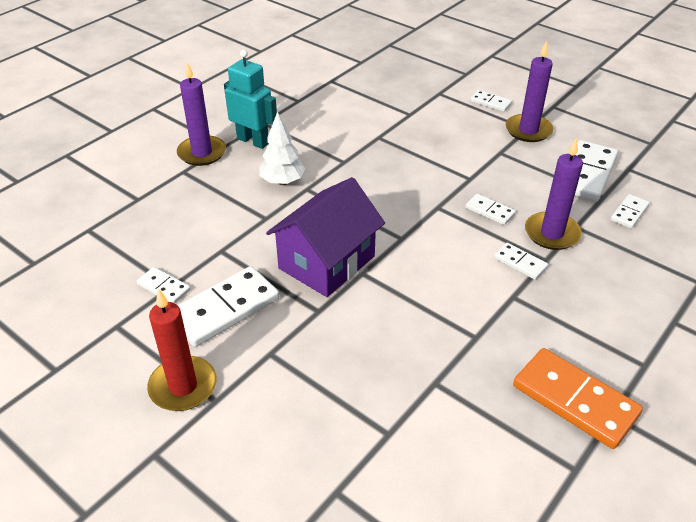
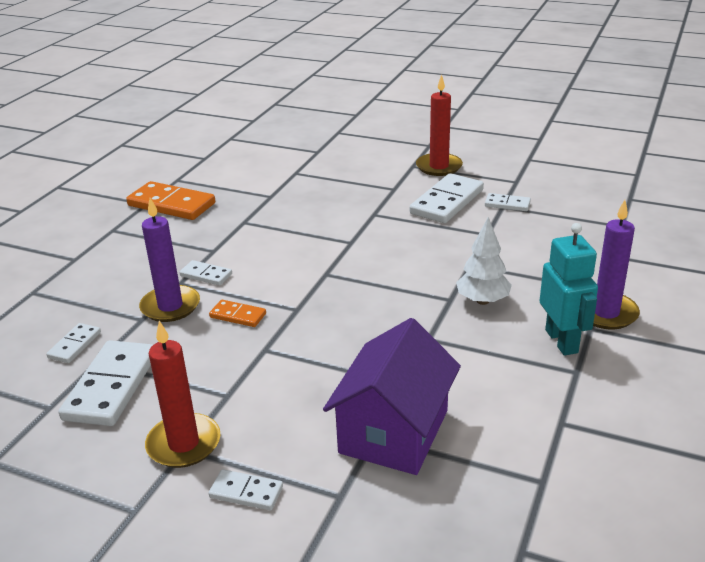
camera: 165 degrees right, 10 degrees down
(253, 141) = (562, 341): turquoise robot -> turquoise robot turned 120 degrees counterclockwise
(326, 262) = (386, 243): purple house -> purple house (394, 431)
(490, 211) = (238, 316): white domino -> orange domino
(528, 130) = (184, 444): purple candle -> red candle

